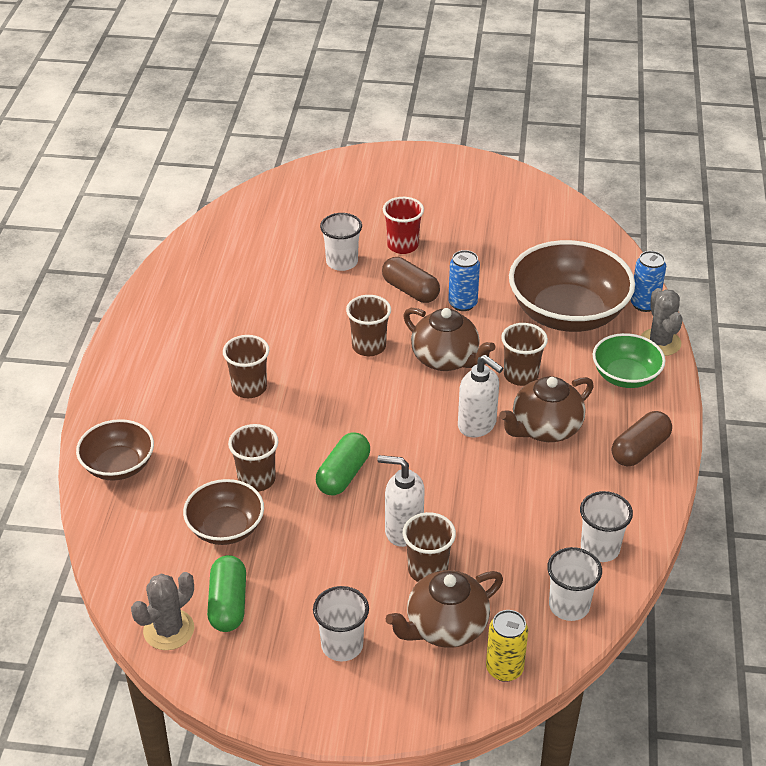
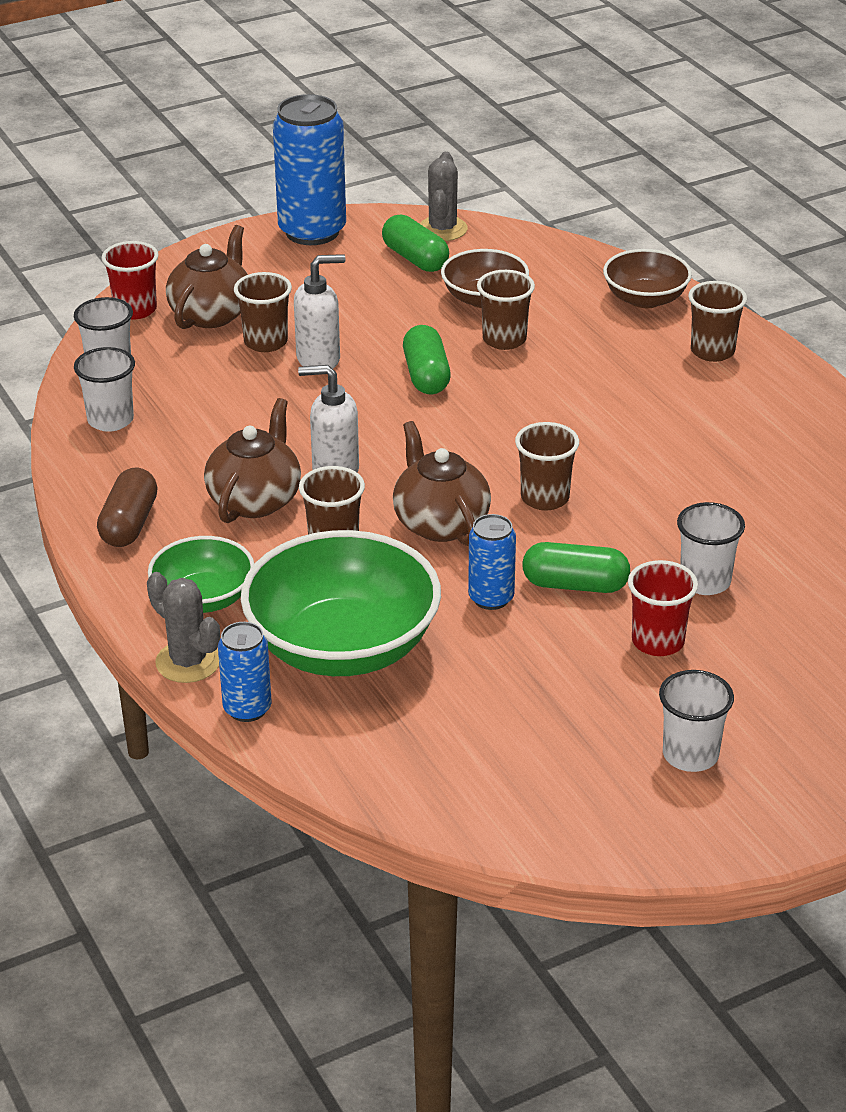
camera: 145 degrees right, 5 degrees down
(249, 388) = (618, 405): brown cup -> brown cup (712, 351)
(276, 692) = (312, 231): none -> blue can
(342, 645) = (289, 272): white cup -> white cup (690, 755)
(410, 290) = (575, 585): brown capsule -> green capsule
(446, 359) = (440, 523): brown teapot -> brown teapot turned 60 degrees clockwise
(504, 669) = (135, 309): yellow can -> red cup
(567, 313) = (342, 647): brown bowl -> green bowl

